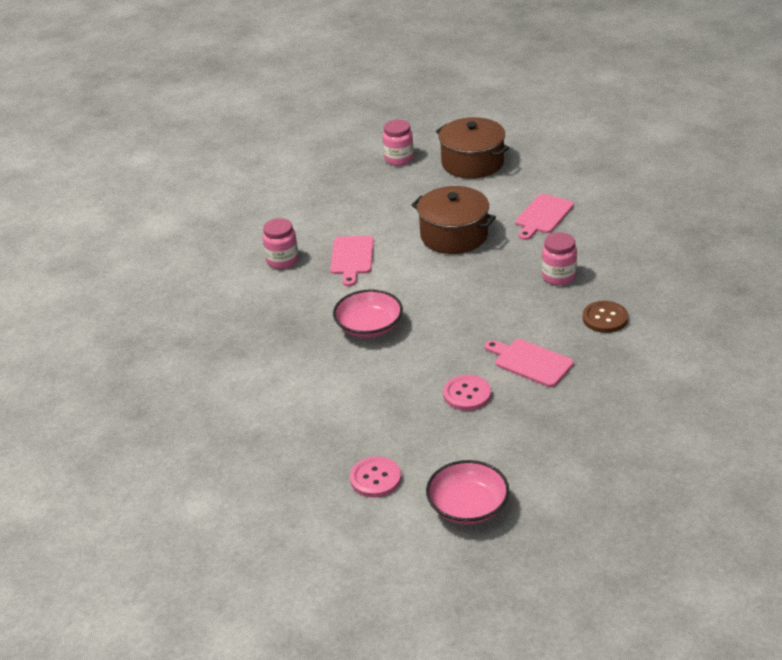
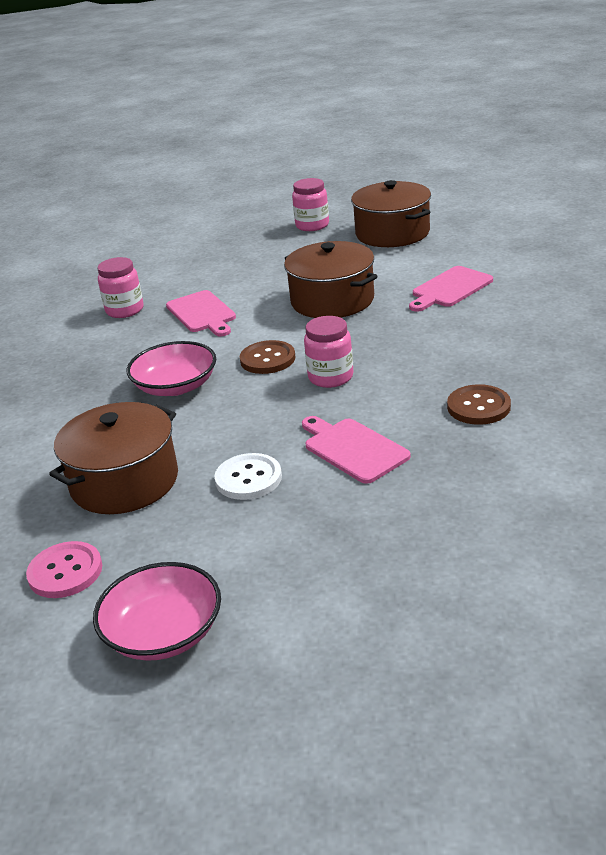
camera: 15 degrees right, 5 degrees down
(352, 258) = (202, 313): pink cutting board -> pink cutting board turned 45 degrees counterclockwise
(377, 408) = (124, 481): none -> brown pot
(429, 295) = (267, 359): none -> brown button
(467, 394) = (248, 478): pink button -> white button
(558, 276) = (439, 353): pink jar -> pink jar (330, 377)

